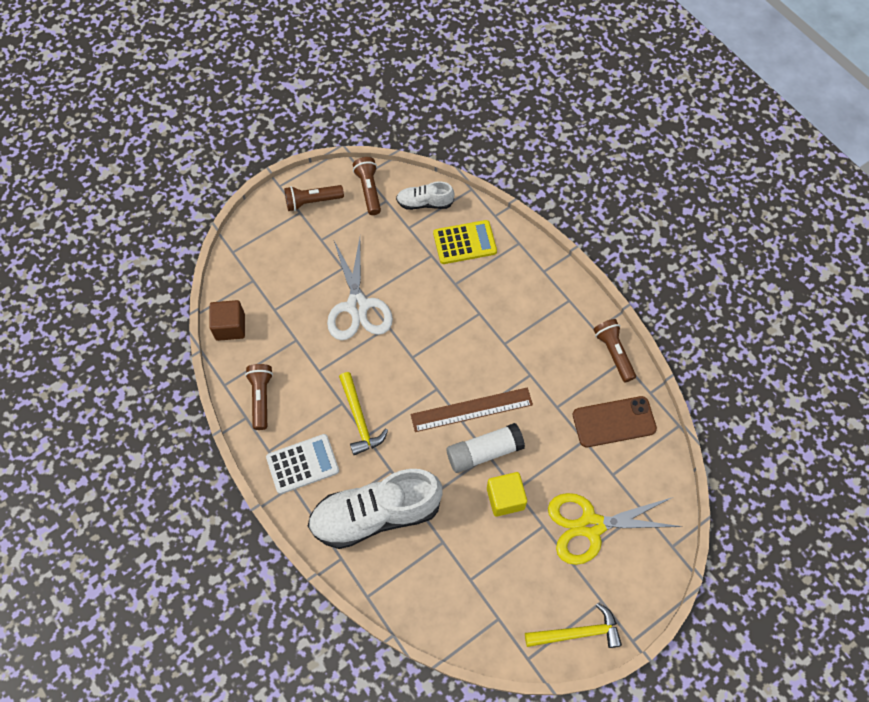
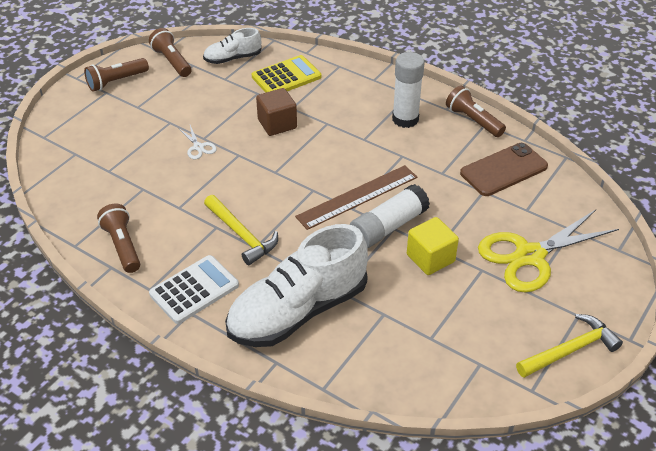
camera: 20 degrees left, 20 degrees down
(230, 327) = (63, 196): brown cube -> brown cube (277, 124)
(357, 306) = (198, 147): white scissors -> white scissors, size x0.42
(551, 331) = (405, 119): none -> white glue stick

